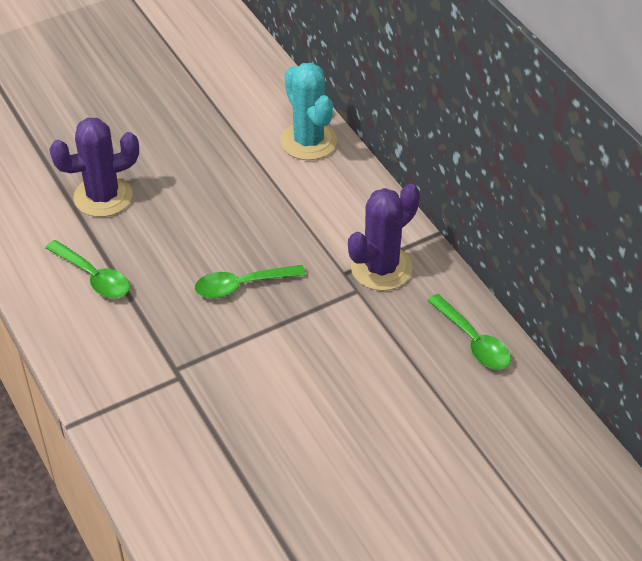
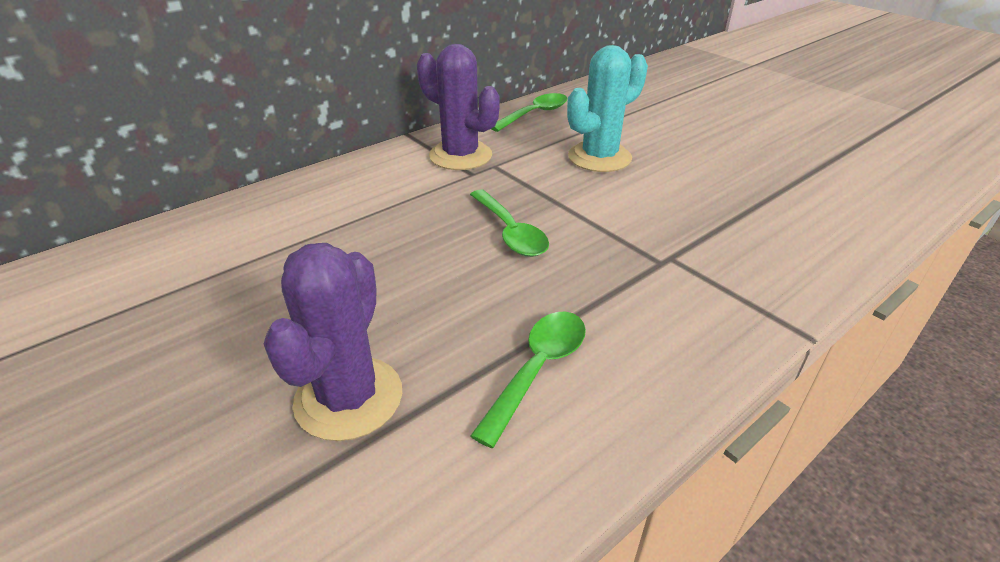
camera: 100 degrees left, 10 degrees down
(103, 196) = (349, 398): purple cactus -> purple cactus turned 45 degrees clockwise
(308, 141) = (251, 213): turquoise cactus -> turquoise cactus (599, 157)

